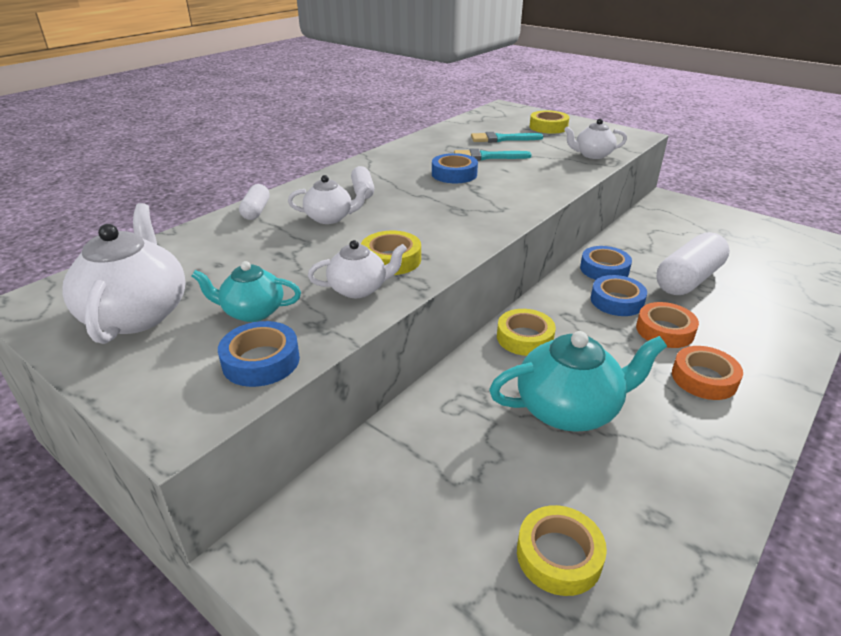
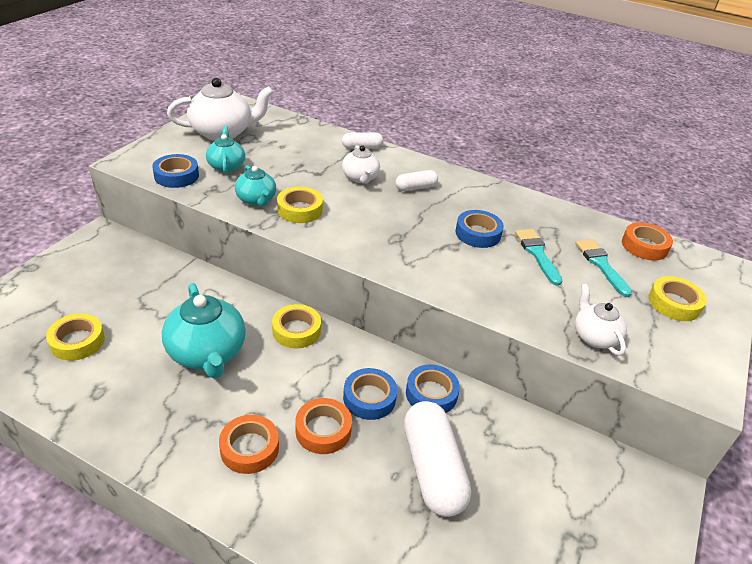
camera: 75 degrees right, 5 degrees up
(359, 289) = (256, 200): white teapot -> turquoise teapot
(477, 122) = (644, 246): none -> orange tape
(688, 279) = (432, 469): white capsule -> white capsule turned 45 degrees clockwise

